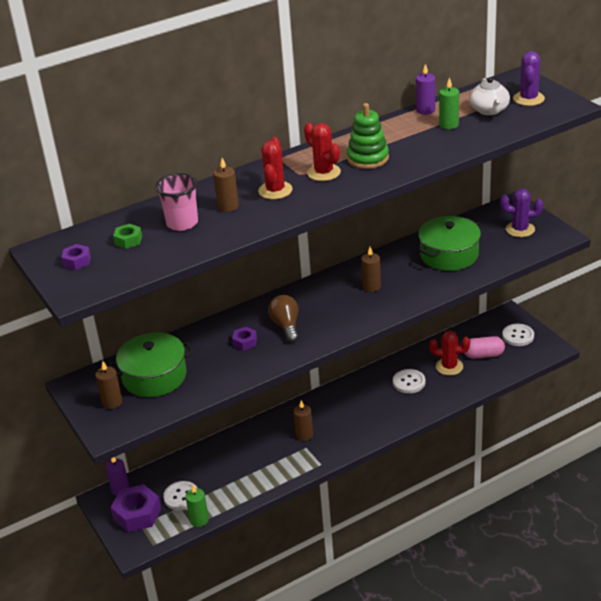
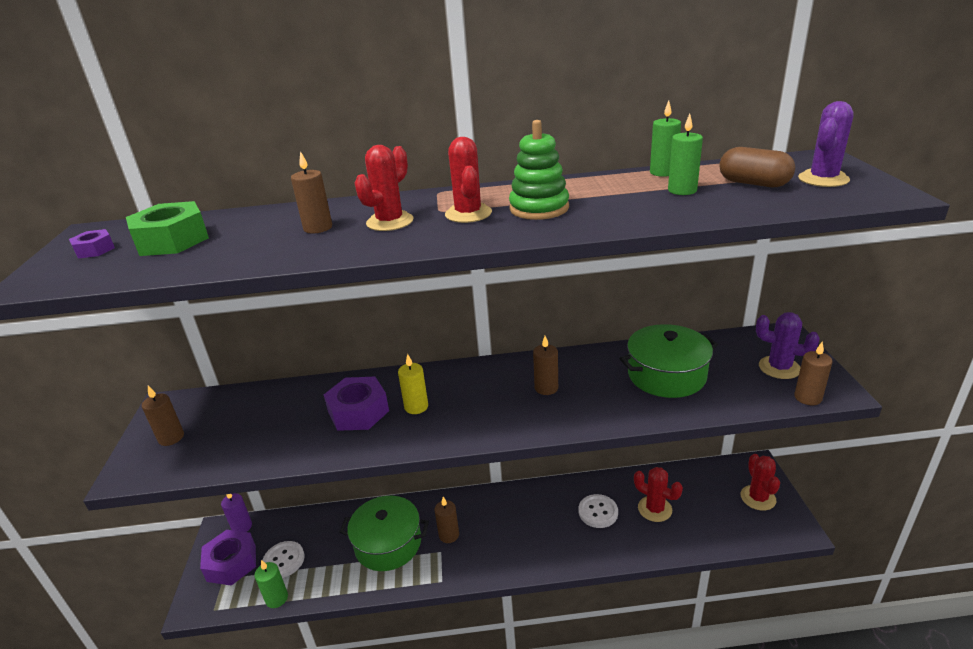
camera: 25 degrees right, 5 degrees down
(128, 240) = (172, 240): green nut -> green nut, size x1.94
(154, 376) = (237, 422): green pot -> green pot (388, 543)
(182, 223) = (248, 235): pink cup -> none
(245, 342) = (358, 412): purple nut -> purple nut, size x1.94
(286, 326) = (416, 407): brown light bulb -> yellow candle
(425, 110) = (663, 172): purple candle -> green candle
(483, 355) = (703, 508): pink capsule -> none
(489, 110) = (753, 183): white teapot -> brown capsule
(518, 336) = (758, 498): white button -> red cactus
(545, 245) = (807, 398): none -> brown candle

